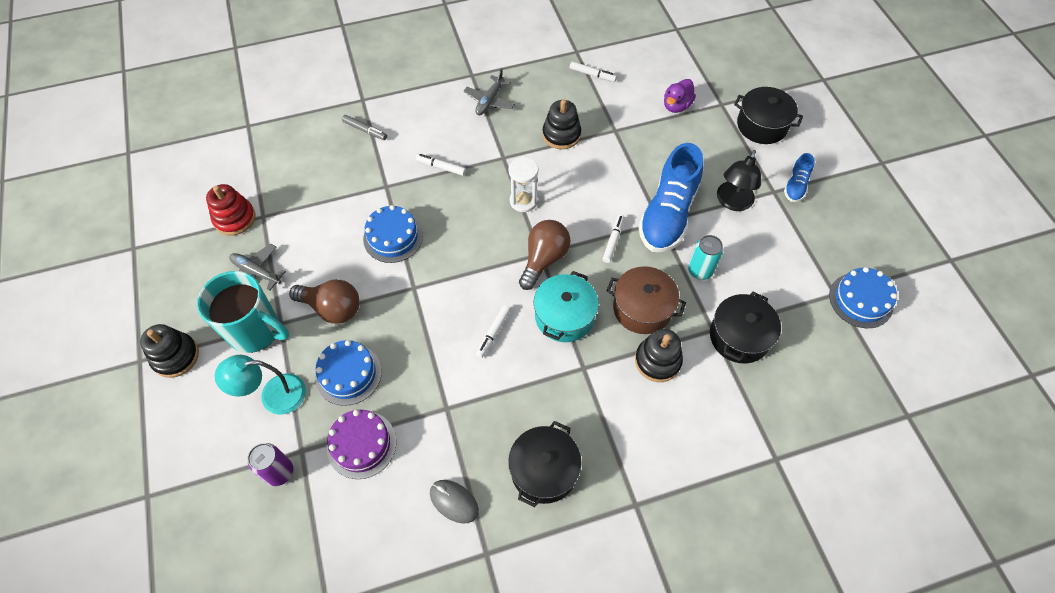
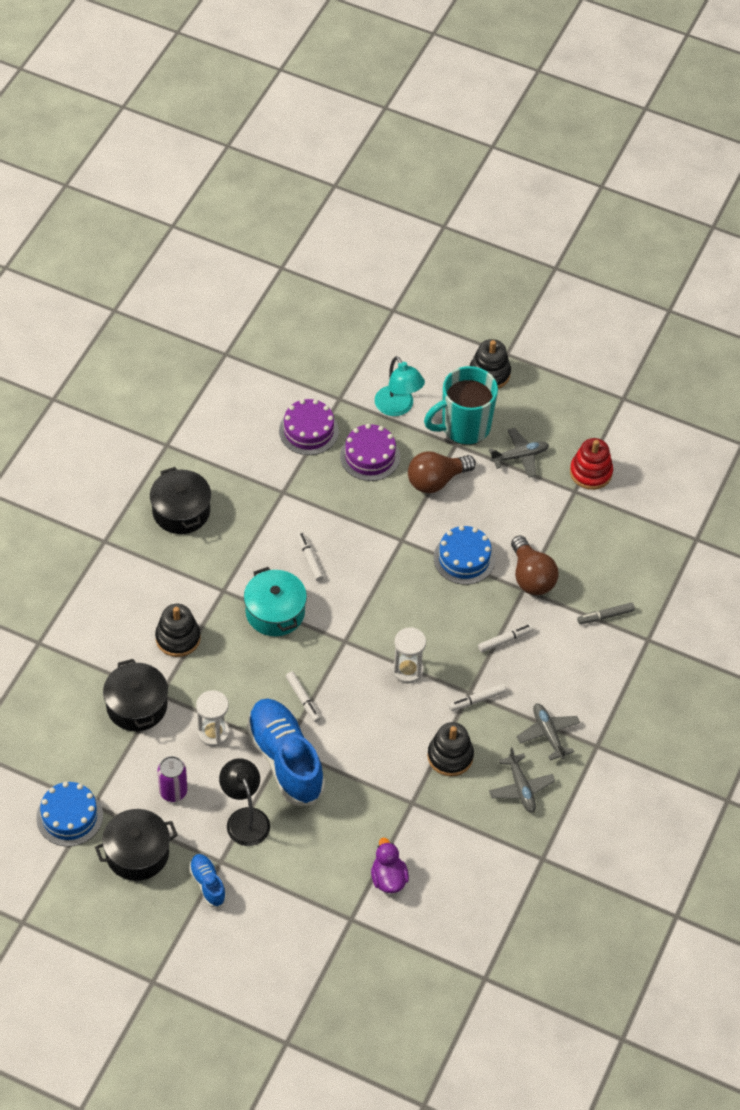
camera: 130 degrees right, 5 degrees down
(273, 396) = (398, 407): turquoise lamp -> turquoise lamp turned 120 degrees clockwise
(279, 472) = (337, 379): purple can -> purple can (173, 791)
(348, 374) = (370, 456): blue cake -> purple cake
(454, 501) = (216, 451): grey mouse -> none
(542, 89) = (521, 788): none -> grey plane
(544, 259) = (337, 639): brown light bulb -> brown light bulb (531, 577)
(592, 75) = (497, 844): white marker -> white marker (477, 700)
(642, 308) = (226, 666): brown pot -> none
(700, 270) = (213, 733): turquoise can -> white hourglass
(762, 125) = (293, 927): black pot -> black pot (137, 853)

